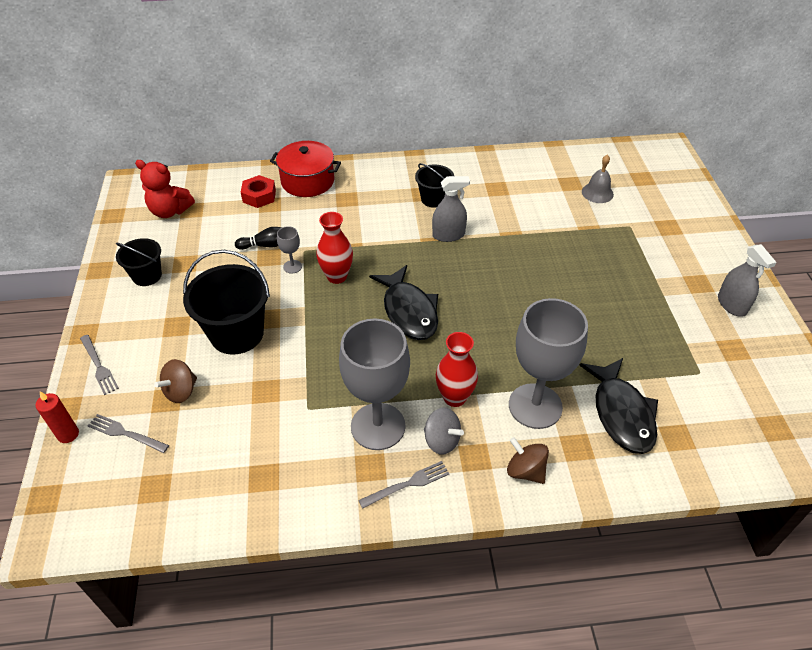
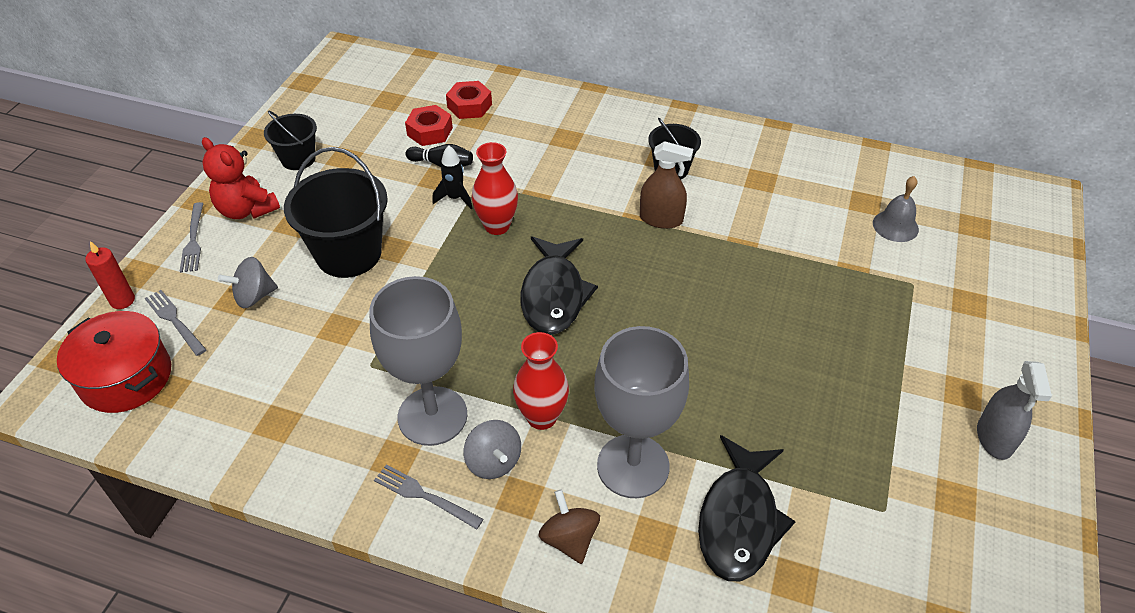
camera: 25 degrees right, 0 degrees up
(170, 211) = (365, 95): red teddy bear -> red teddy bear (246, 210)
(181, 391) = (254, 296): brown spinning top -> grey spinning top
(240, 224) = (430, 131): none -> red nut
(292, 266) = (455, 198): grey goblet -> black rocket
(307, 181) = (534, 104): red pot -> red pot (126, 377)
(408, 484) = (423, 496): grey fork -> grey fork turned 150 degrees counterclockwise
(448, 235) = (661, 219): grey spray bottle -> brown spray bottle

